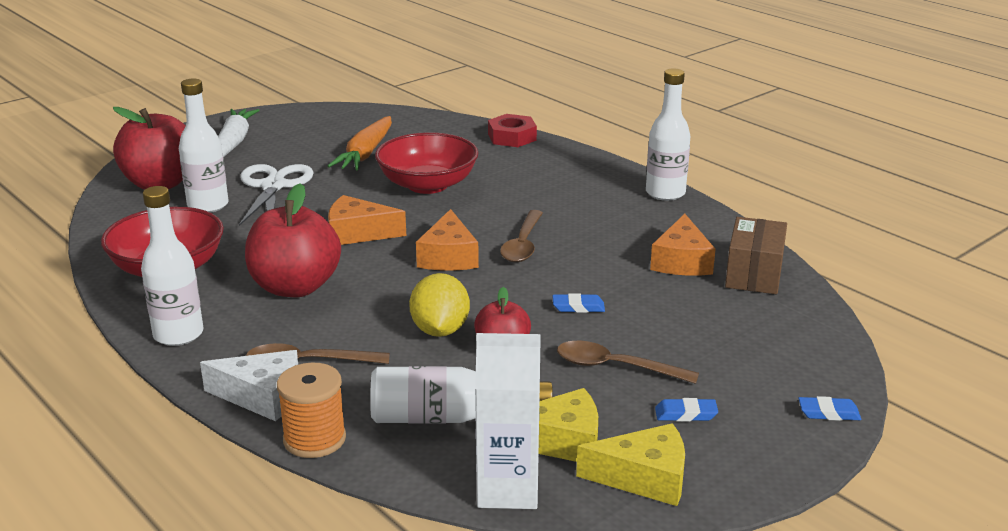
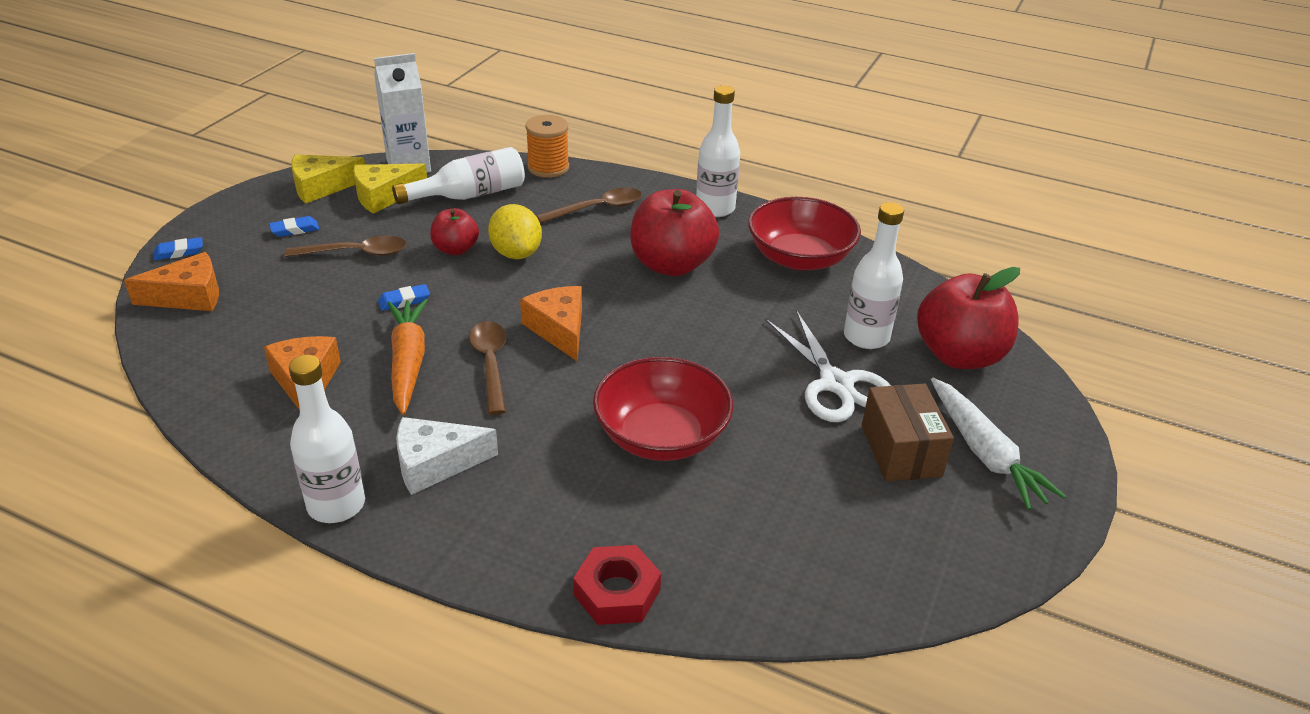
camera: 155 degrees right, 10 degrees up
(263, 396) = (606, 183): white cheese -> white cheese (435, 464)
(358, 233) = (674, 337): orange cheese -> orange cheese (189, 296)
(365, 153) = (795, 480): orange carrot -> orange carrot (408, 362)
(754, 274) = (222, 382): brown box -> brown box (901, 451)

